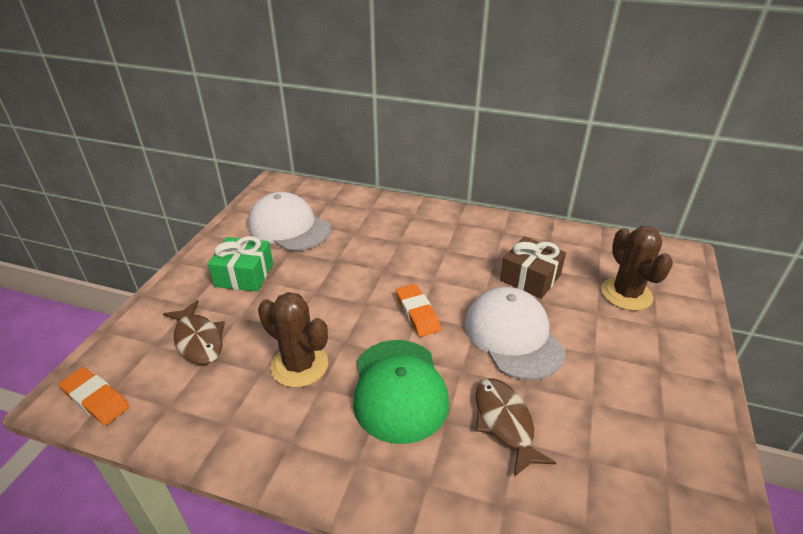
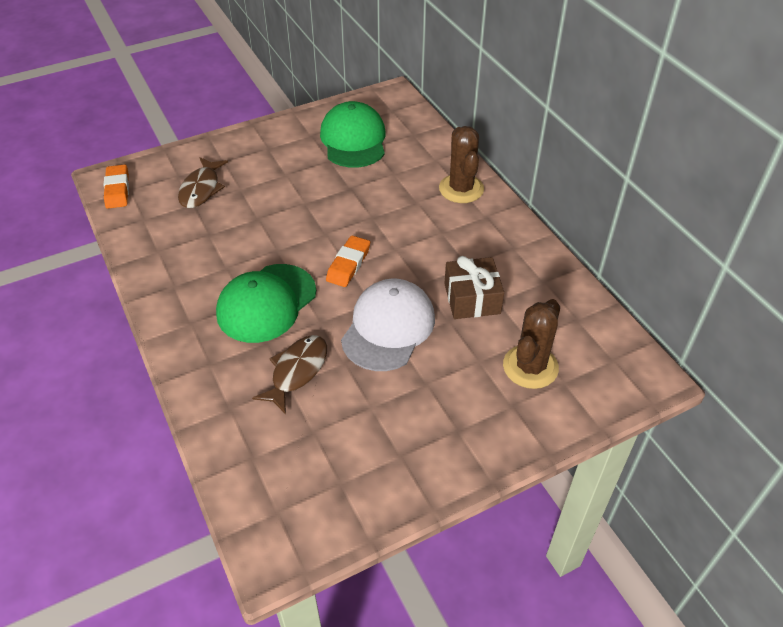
camera: 45 degrees right, 10 degrees up
(244, 275) = (278, 160): green gift -> none
(289, 227) = (353, 140): white cap -> green cap
(299, 365) = (233, 245): brown cactus -> brown cactus (461, 189)

